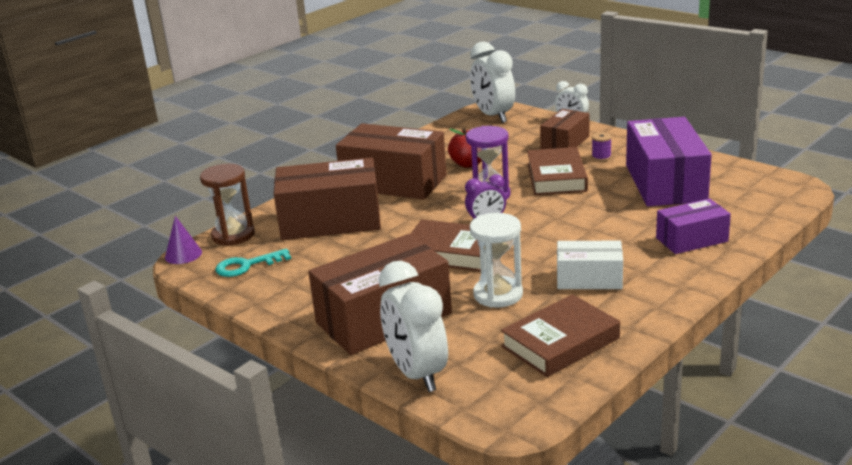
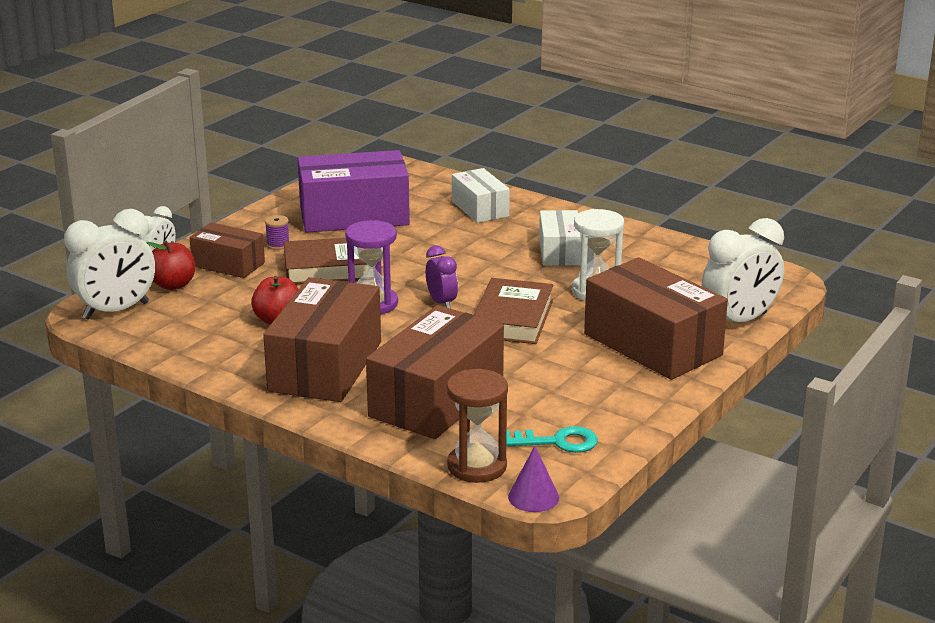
camera: 100 degrees left, 0 degrees up
(247, 265) = (557, 442): turquoise key -> turquoise key turned 60 degrees counterclockwise
(330, 221) = (436, 399): brown box -> brown box turned 45 degrees clockwise
(531, 128) = (173, 285): none -> red apple
(560, 342) = (670, 263): brown book -> none
(691, 239) = (480, 209): purple box -> white box

